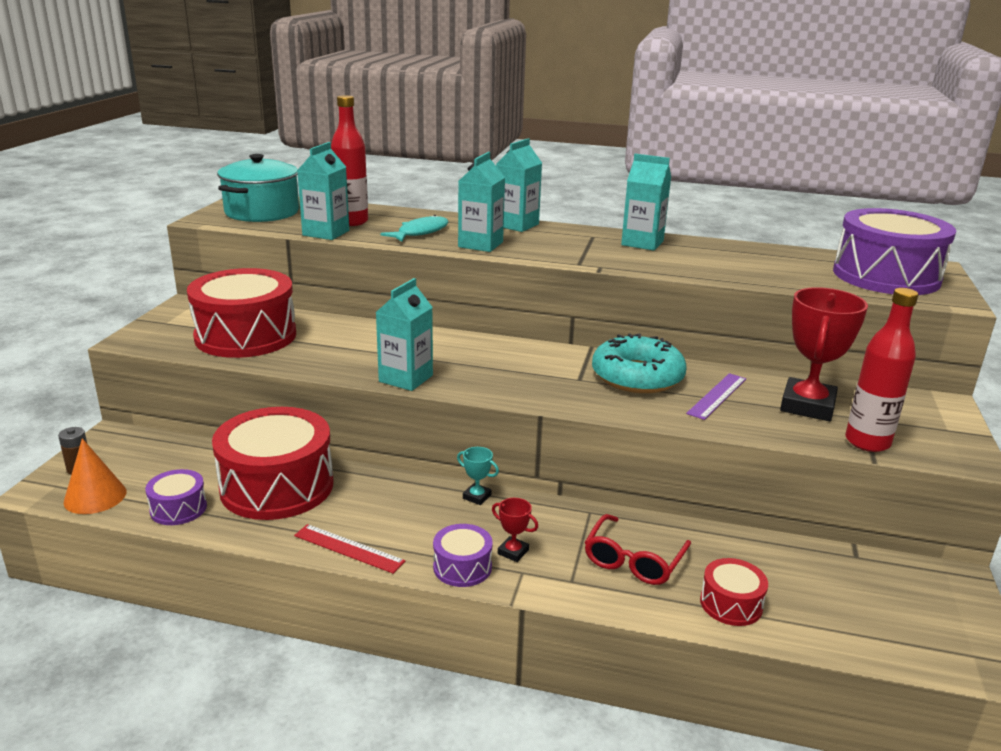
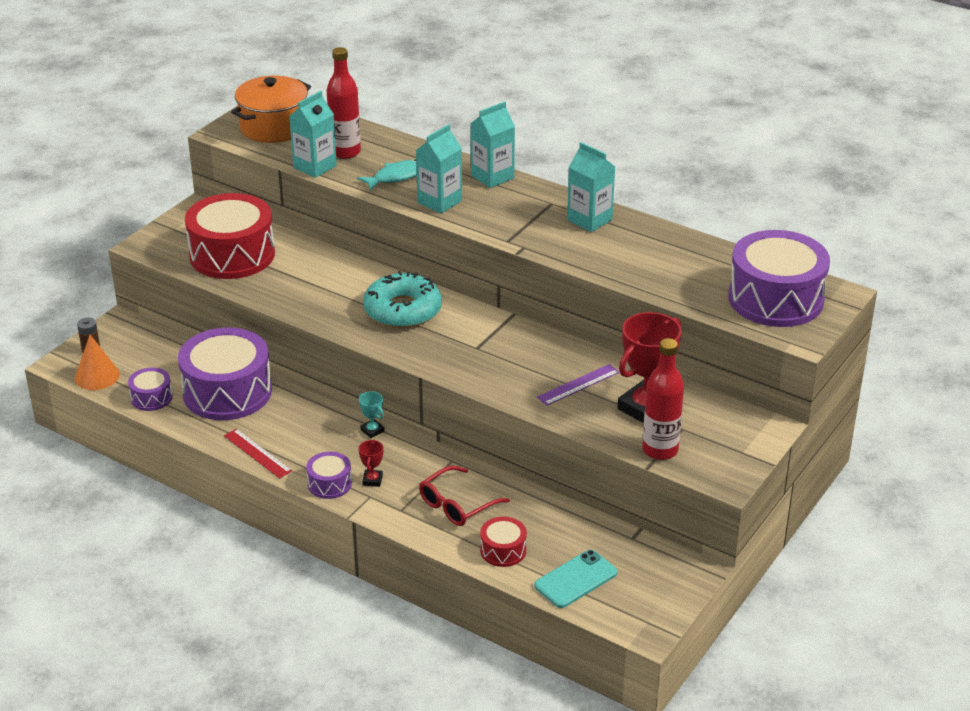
camera: 20 degrees right, 10 degrees up
(262, 212) = (273, 127): turquoise pot -> orange pot
(277, 486) = (227, 392): red drum -> purple drum
(406, 378) = (337, 323): turquoise carton -> none
(513, 552) = (372, 480): red trophy -> red trophy turned 45 degrees clockwise
(637, 377) = (527, 353): turquoise donut -> turquoise donut (402, 310)
(844, 620) = (576, 579): none -> turquoise phone

